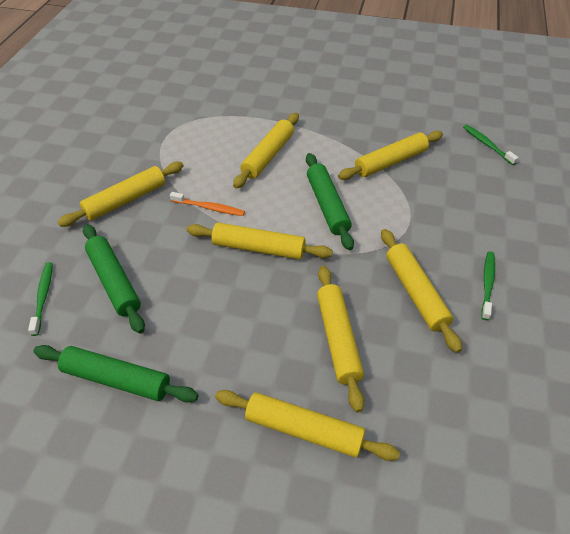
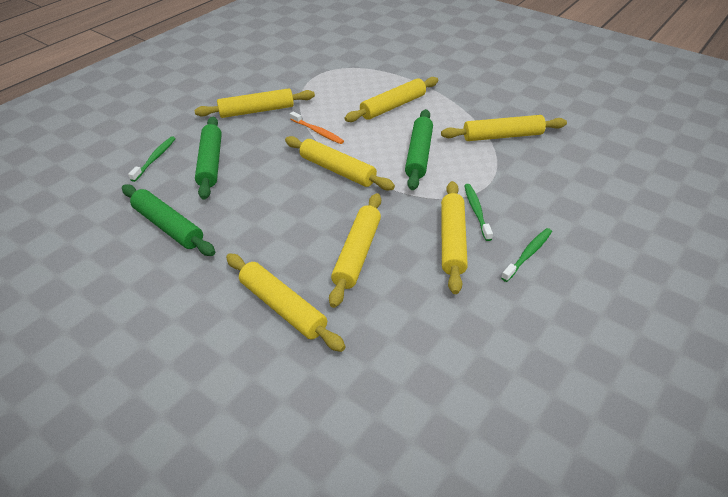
camera: 25 degrees right, 5 degrees down
(487, 144) = (612, 144): green toothbrush -> green toothbrush (476, 211)

